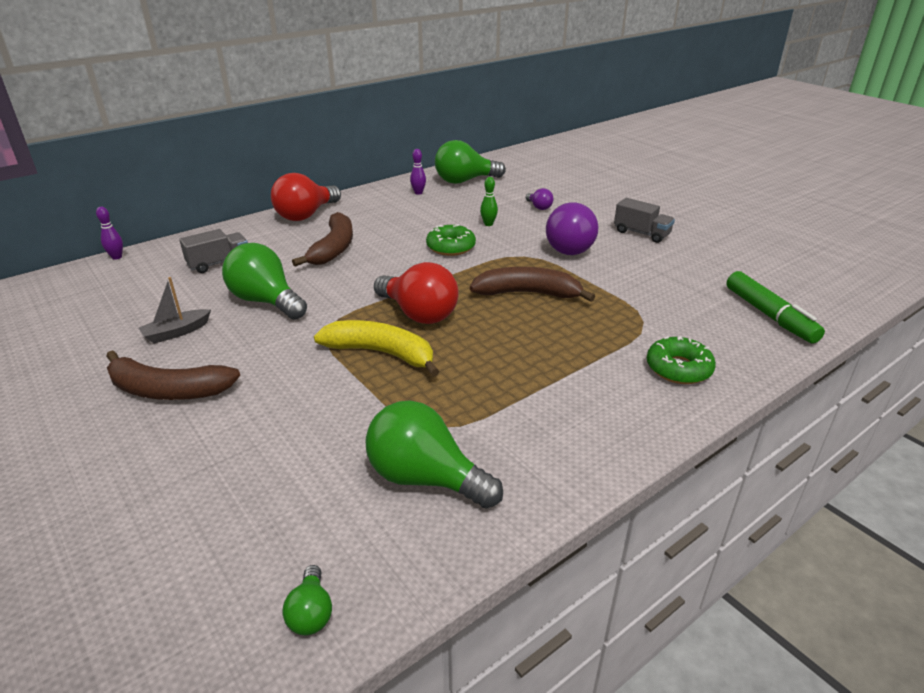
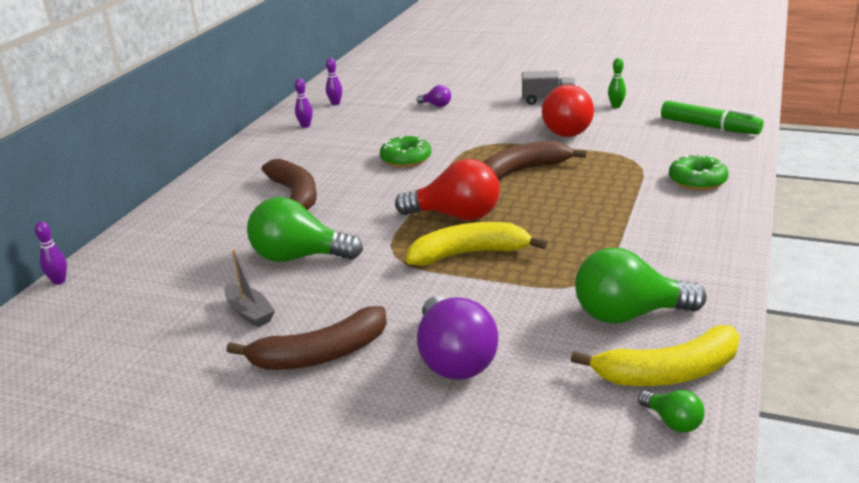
camera: 30 degrees left, 5 degrees down
(177, 332) = (249, 312): grey boat -> grey boat turned 60 degrees counterclockwise
(219, 263) = (193, 246): grey truck -> none
(306, 215) = (218, 178): red light bulb -> red light bulb (566, 130)
(377, 559) = (668, 373): none -> yellow banana
(464, 181) = (335, 103): green light bulb -> purple bowling pin
(488, 224) = (412, 131): green bowling pin -> green bowling pin (616, 106)
(571, 247) = (507, 127): purple light bulb -> purple light bulb (454, 359)

